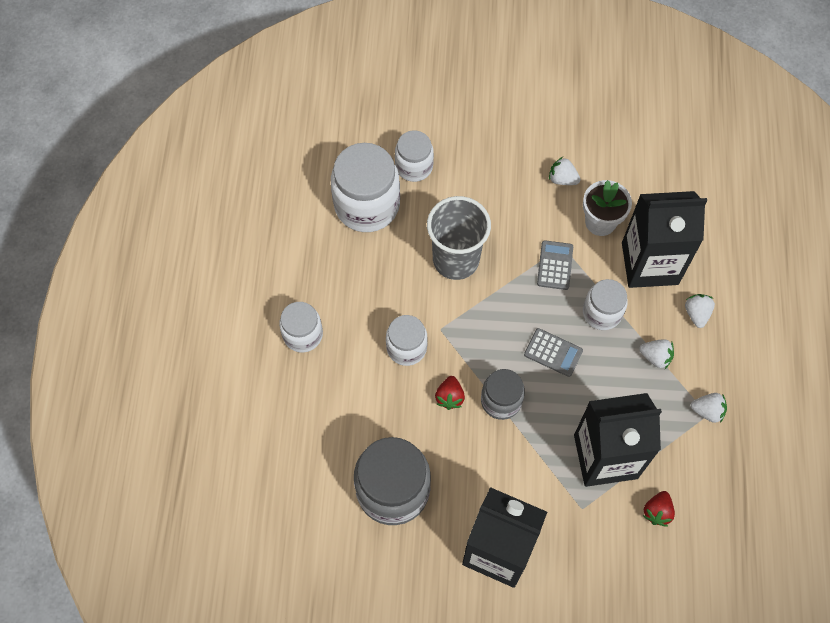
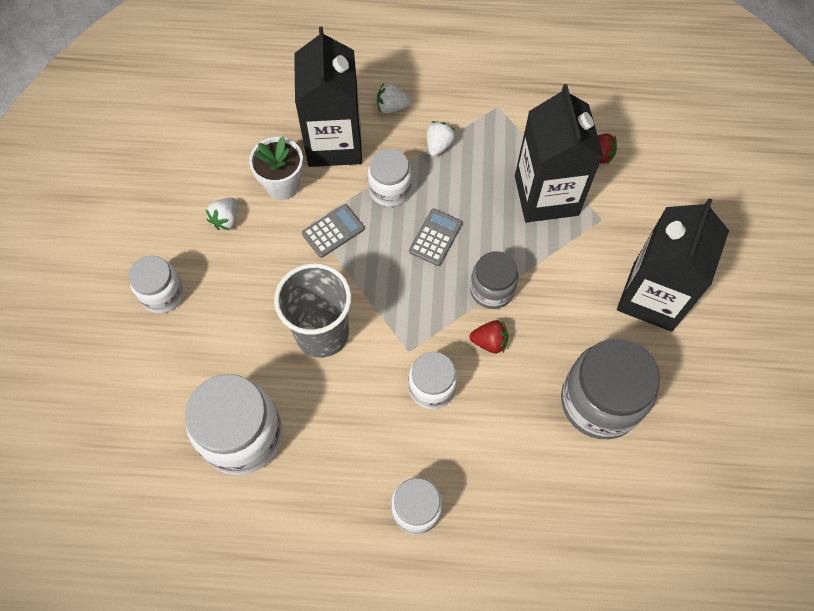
camera: 90 degrees left, 0 degrees up
(414, 166) = (193, 379): white jar -> white jar (163, 294)
(555, 265) = (333, 231): grey calculator -> grey calculator turned 135 degrees clockwise
(707, 411) = (494, 106): white strawberry -> none

